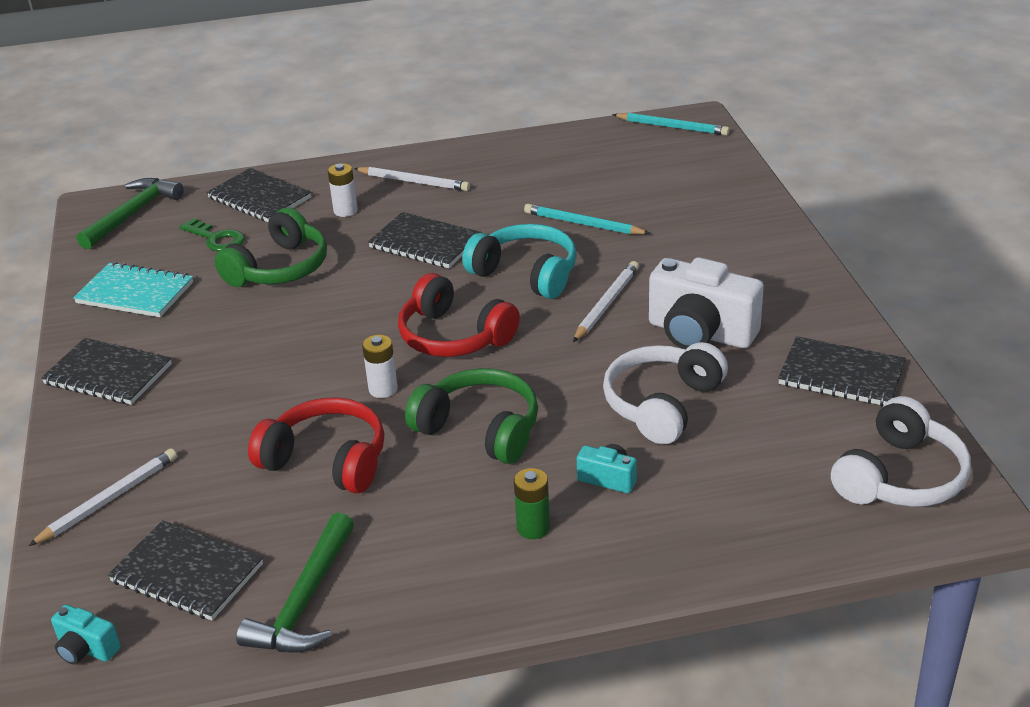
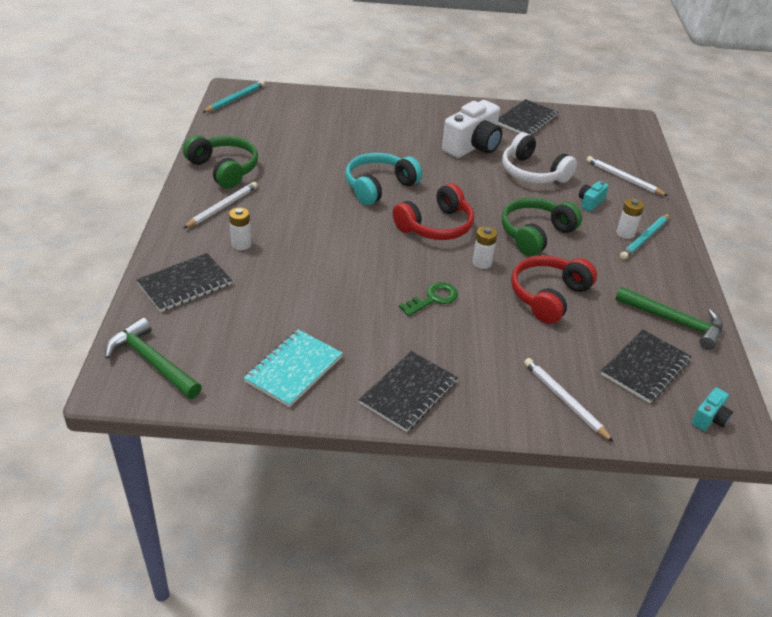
camera: 80 degrees left, 5 degrees up
(216, 239) = (235, 315): green key -> green key (433, 299)
(279, 268) = (305, 287): green headphones -> green headphones (224, 169)
(425, 243) = (314, 217): black notebook -> none
(533, 528) = (625, 233): green battery -> white battery
(583, 224) = (333, 155): turquoise pencil -> turquoise pencil (644, 238)
(606, 304) = (429, 167): white pencil -> white pencil (623, 178)
(900, 477) = (608, 128): white headphones -> none

